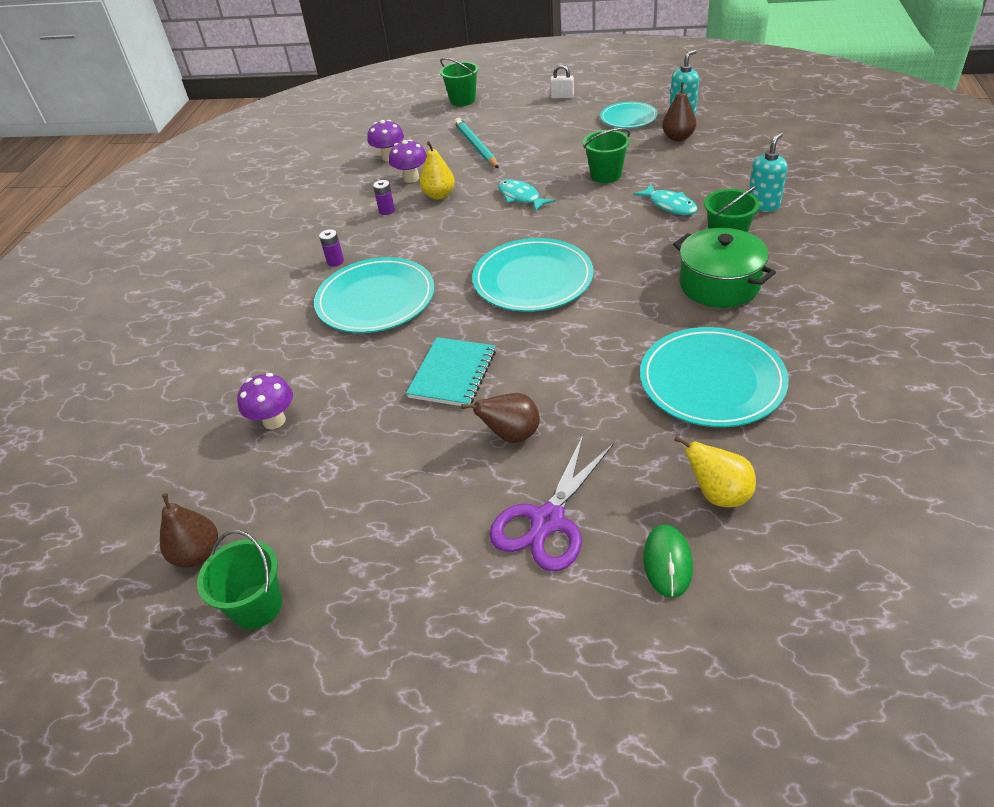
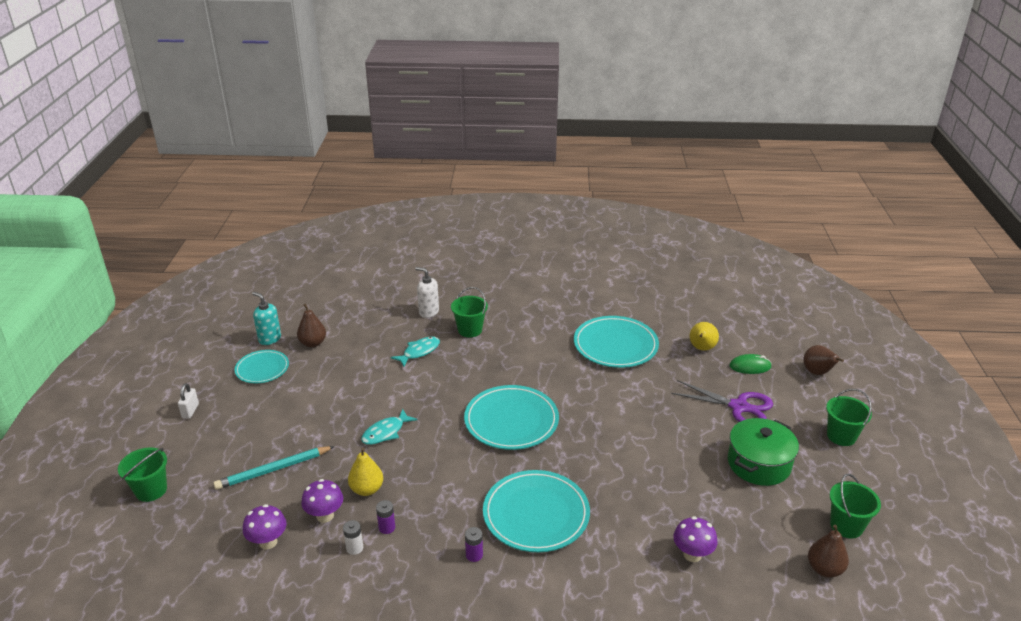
camera: 100 degrees left, 10 degrees down
(368, 197) = (354, 548): none -> white battery
(453, 374) = (624, 456): turquoise notebook -> none
(511, 435) = (677, 424): brown pear -> brown pear (817, 373)
(606, 175) = (363, 383): green bucket -> green bucket (841, 436)
(719, 285) = (521, 336): green pot -> green pot (759, 464)
(763, 205) = (428, 312): turquoise soap dispenser -> white soap dispenser

